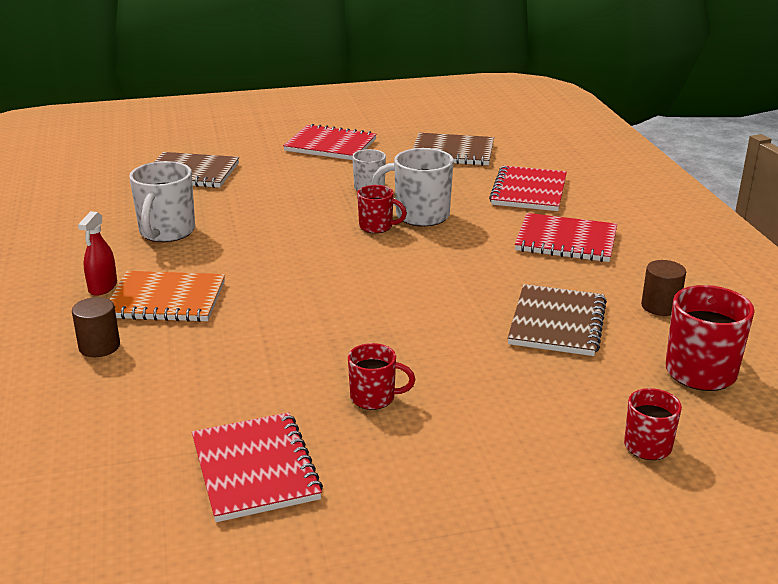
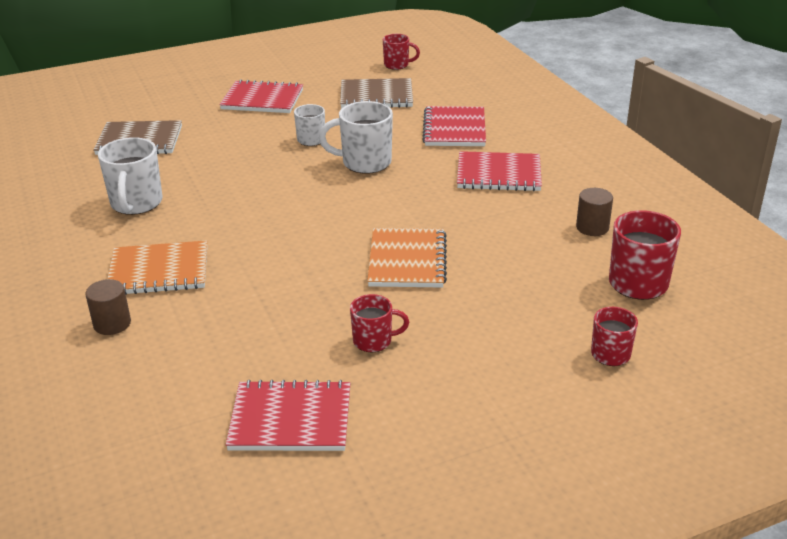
camera: 10 degrees left, 5 degrees up
(103, 287) = (95, 265): red spray bottle -> none
(255, 469) = (291, 419): red notebook -> red notebook turned 60 degrees counterclockwise
(377, 227) = (329, 178): red mug -> red mug (397, 65)
(437, 318) = (407, 260): none -> orange notebook
(557, 323) = (510, 253): brown notebook -> none

